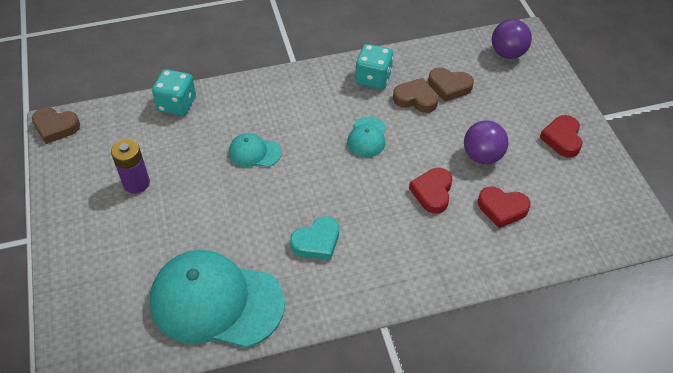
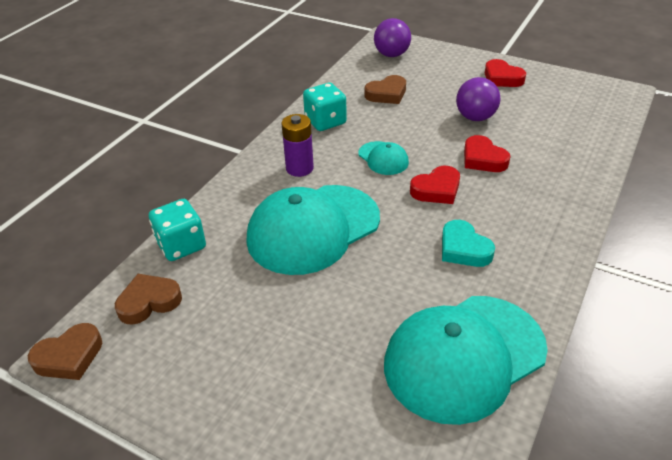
camera: 45 degrees left, 10 degrees down
(136, 183) = (240, 332): purple battery -> purple battery (299, 168)
(254, 152) = (313, 229): turquoise cap -> turquoise cap, size x2.21
(317, 242) = (463, 249): turquoise heart -> turquoise heart turned 135 degrees clockwise
(415, 99) = (376, 114): brown heart -> brown heart (149, 302)
(502, 209) = (537, 137): red heart -> red heart (436, 189)

